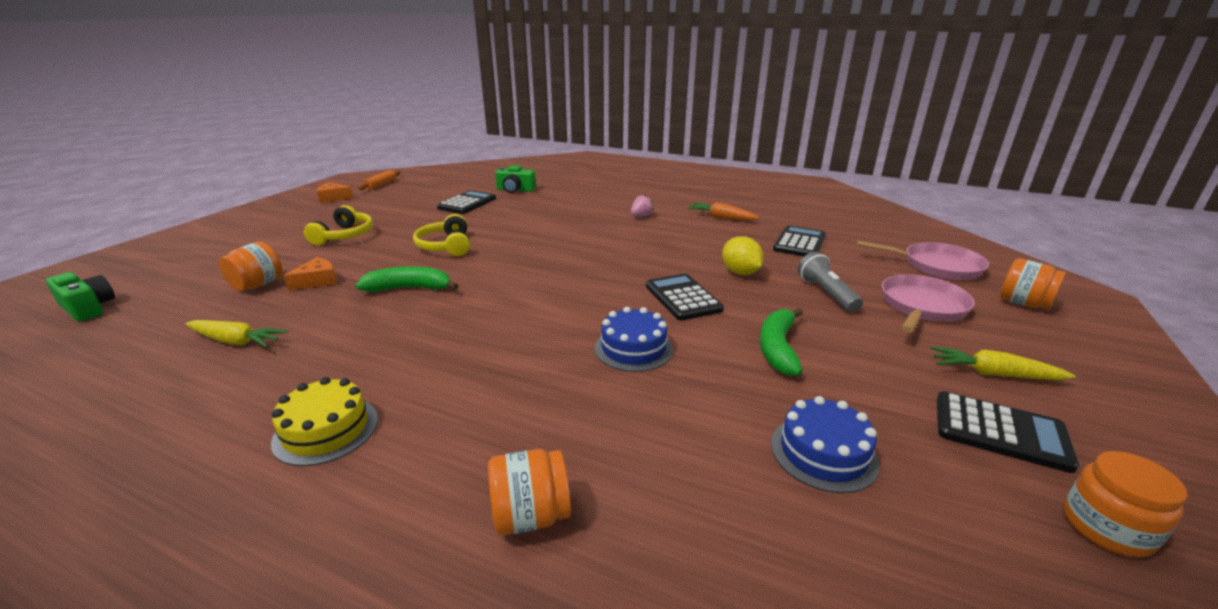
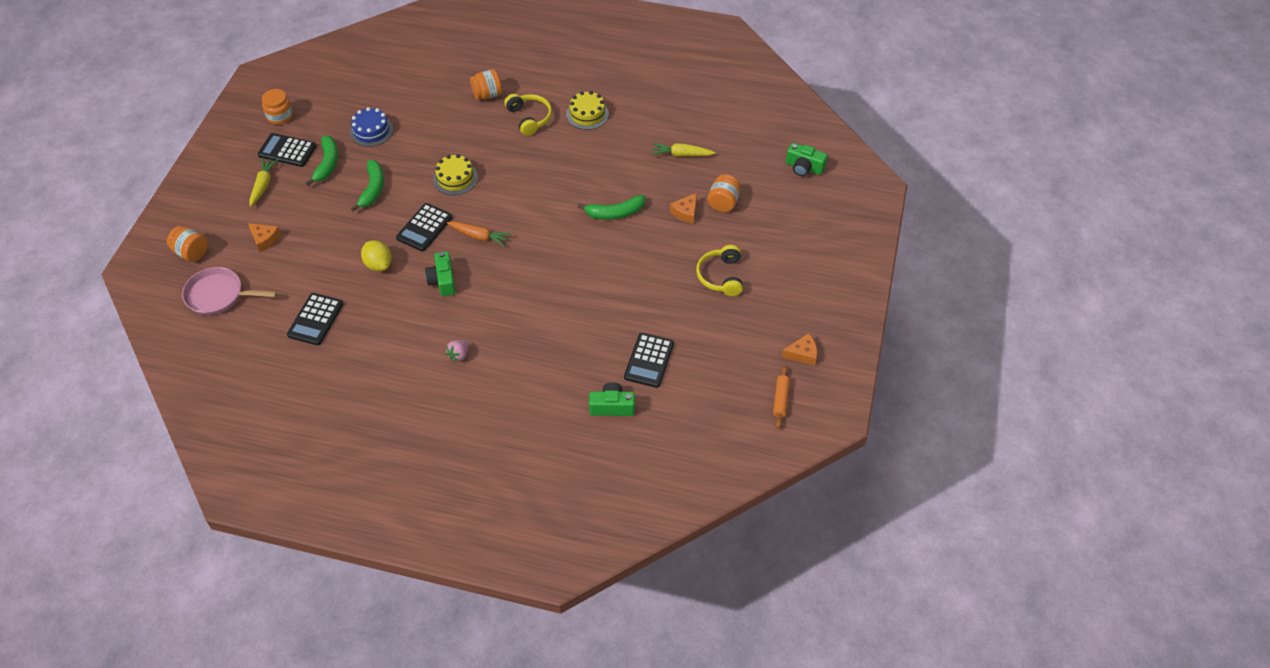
camera: 170 degrees right, 25 degrees up
(446, 246) = (622, 271): yellow headphones -> yellow headphones (529, 118)
(633, 348) = (455, 178): blue cake -> yellow cake
(656, 255) = (443, 280): none -> green camera
(683, 298) = (424, 228): black calculator -> black calculator turned 60 degrees clockwise
(721, 218) = (377, 363): orange carrot -> orange carrot (479, 236)
(826, 293) = (323, 246): grey flashlight -> none
(888, 395) = (327, 164): none -> green banana
(921, 307) = (264, 239): pink pan -> orange cheese
(993, 374) = (263, 185): yellow carrot -> yellow carrot turned 90 degrees counterclockwise

